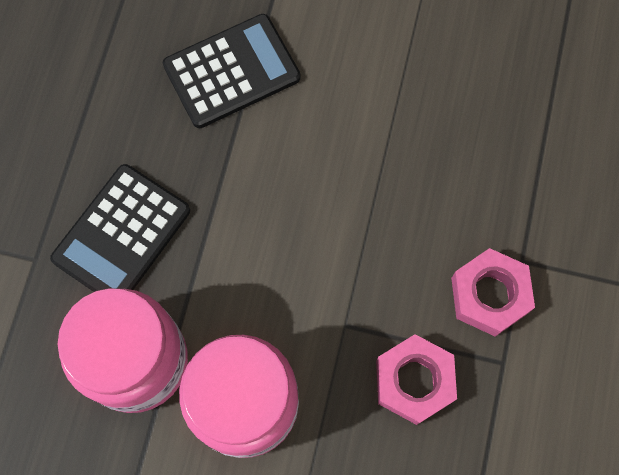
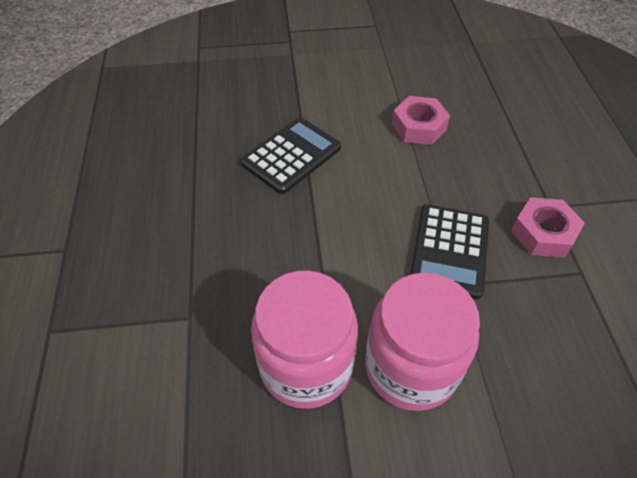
camera: 20 degrees left, 20 degrees down
(122, 235) = (255, 277): black calculator -> black calculator (449, 251)
(414, 381) = (528, 306): pink nut -> pink nut (419, 127)

